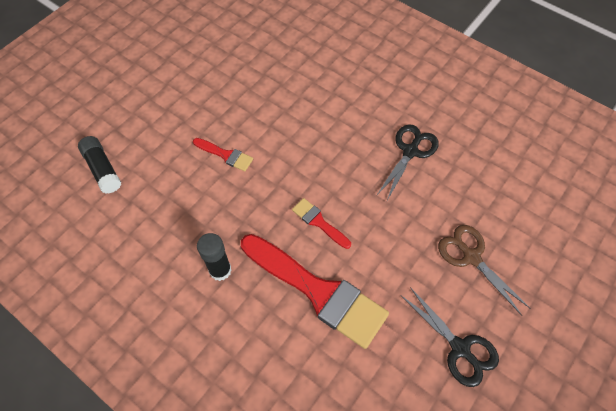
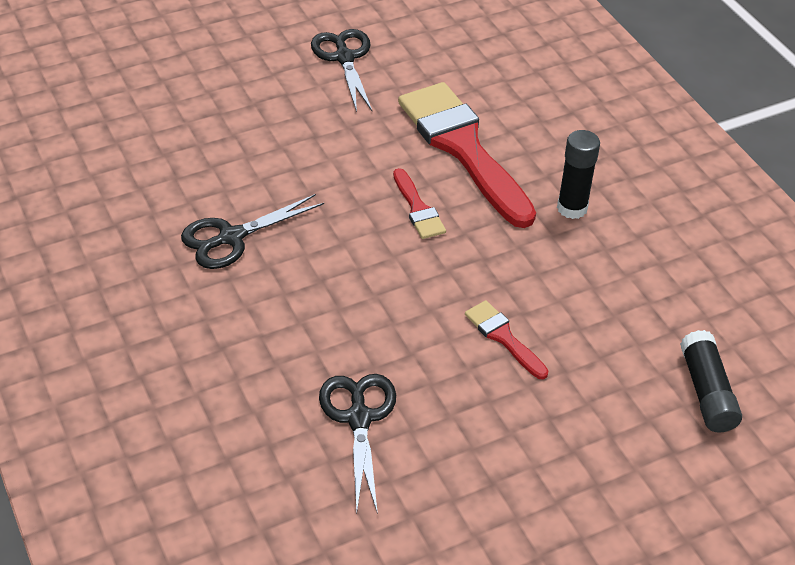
camera: 155 degrees left, 15 degrees down
(276, 83) = (359, 418): none -> black scissors
(471, 257) = (262, 113): brown scissors -> none

